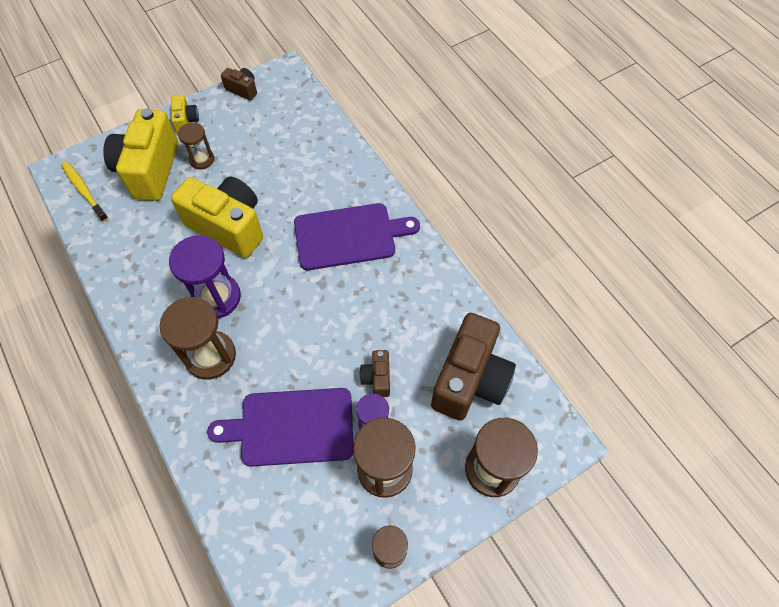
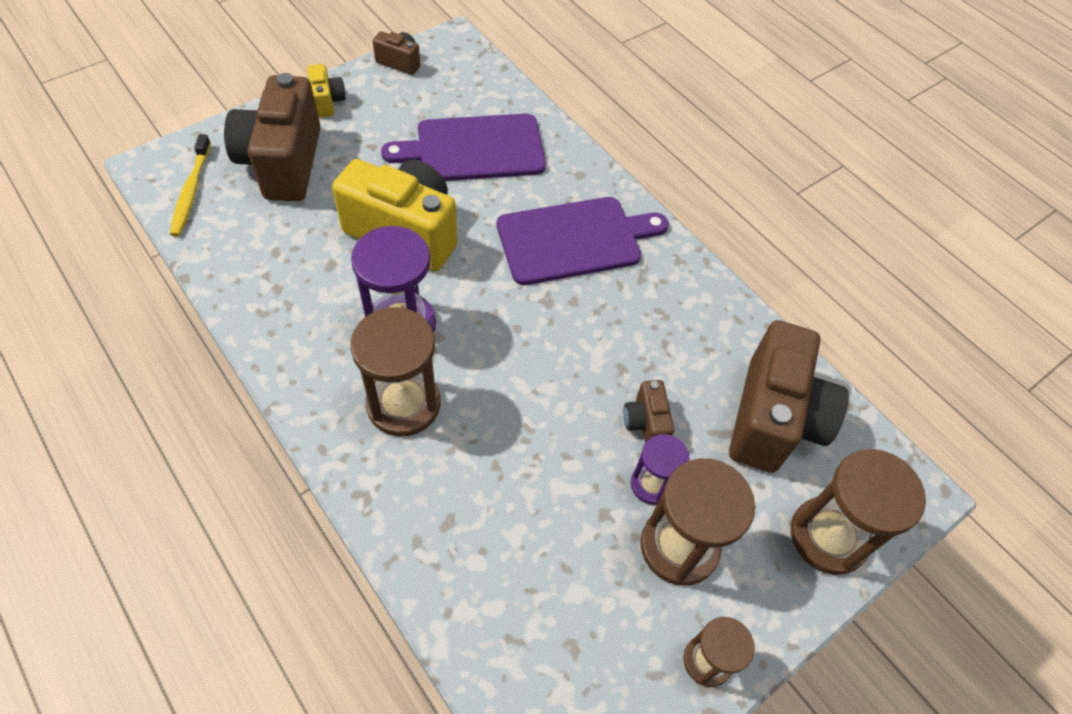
camera: 10 degrees left, 5 degrees down
(84, 191) = (191, 191): yellow toothbrush -> yellow toothbrush turned 135 degrees counterclockwise
(149, 170) = (283, 163): yellow camera -> brown camera
(201, 159) = (355, 148): brown hourglass -> none
(292, 427) = (536, 495): purple cutting board -> purple cutting board (474, 148)

